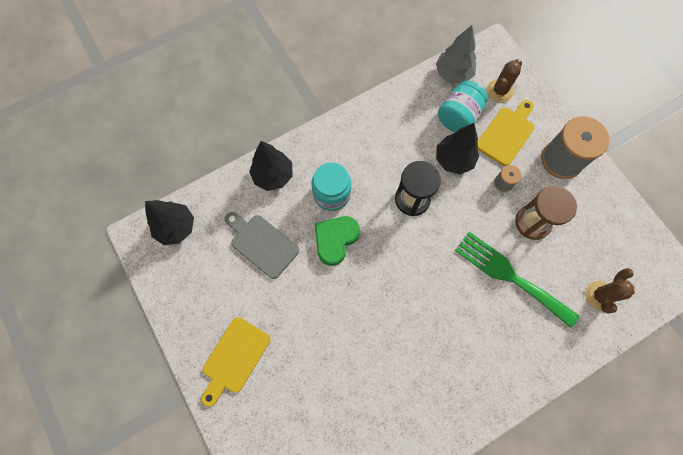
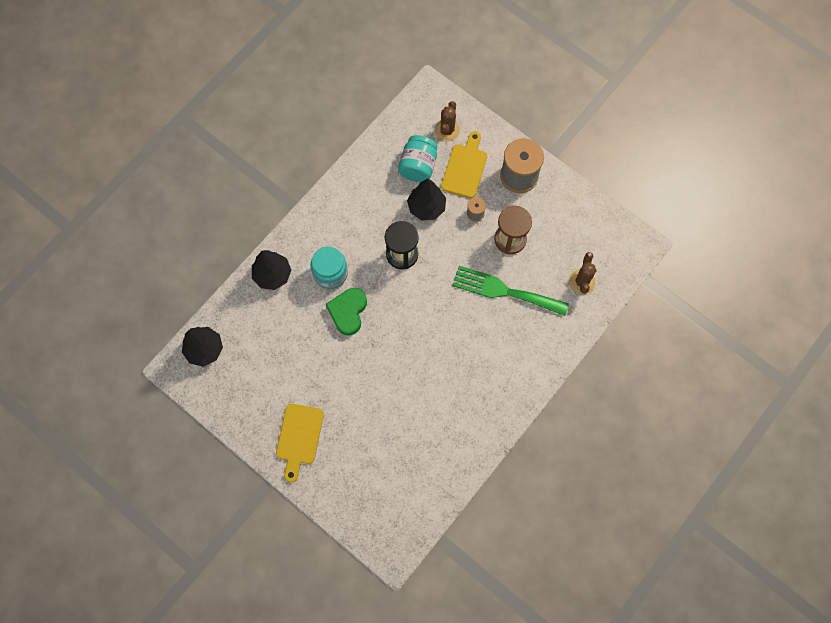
camera: 20 degrees left, 0 degrees up
(262, 244) = (286, 337): grey cutting board -> none
(453, 74) = (401, 128): grey tree -> none

